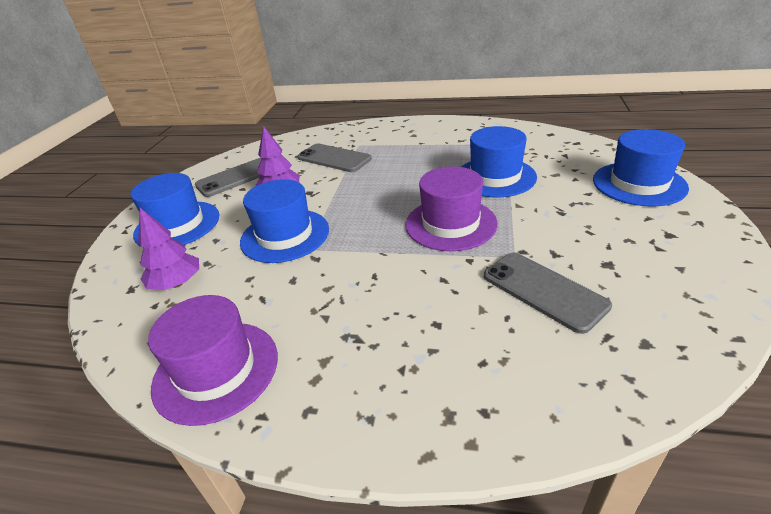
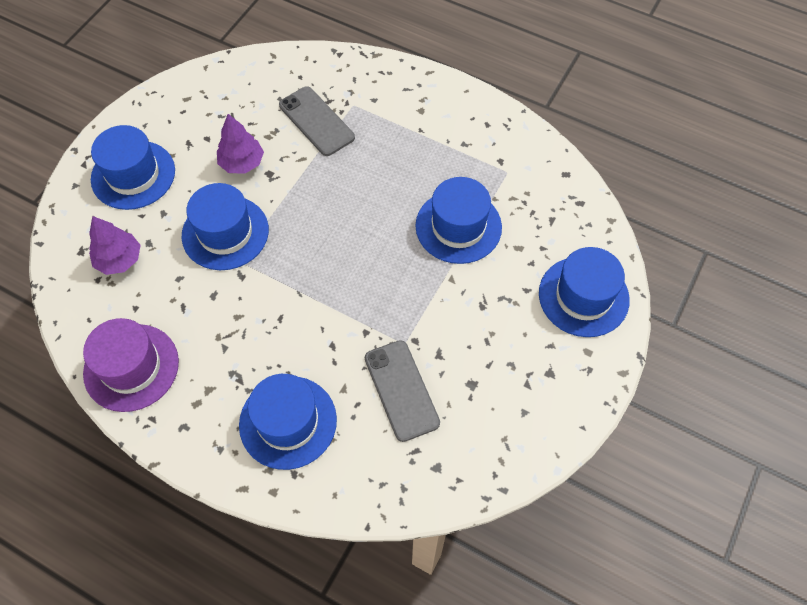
camera: 15 degrees right, 25 degrees up
(236, 177) = (206, 115): grey phone -> none
(440, 360) = (288, 422): none -> blue hat
(450, 224) = (376, 279): purple hat -> none

